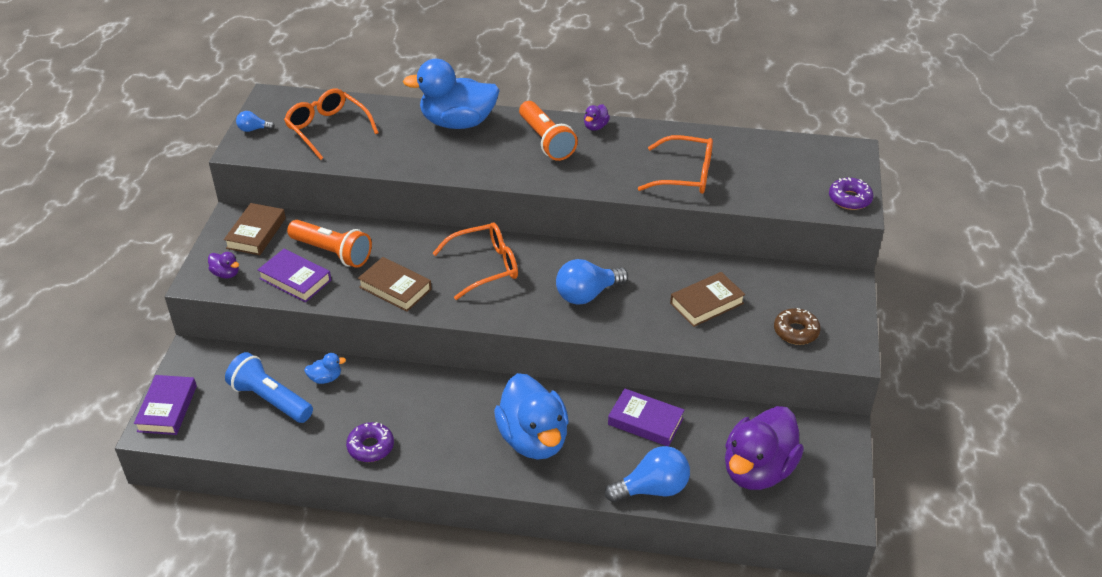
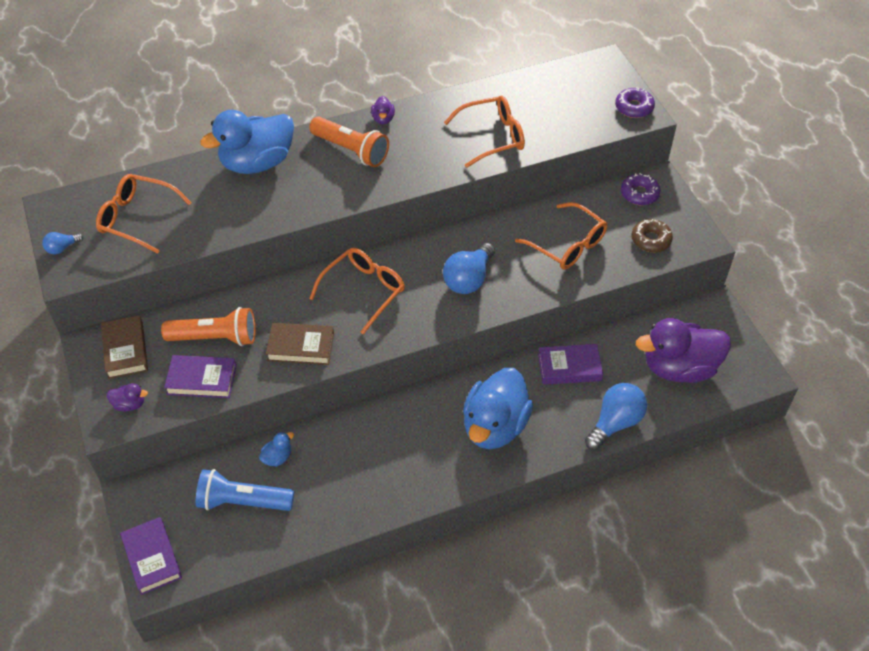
camera: 30 degrees left, 10 degrees up
(371, 447) = (366, 500): purple donut -> purple donut (639, 194)
(533, 439) = (494, 426): blue duck -> blue duck turned 75 degrees clockwise
(706, 303) = (567, 245): brown book -> orange glasses
(758, 470) = (679, 368): purple duck -> purple duck turned 75 degrees clockwise

